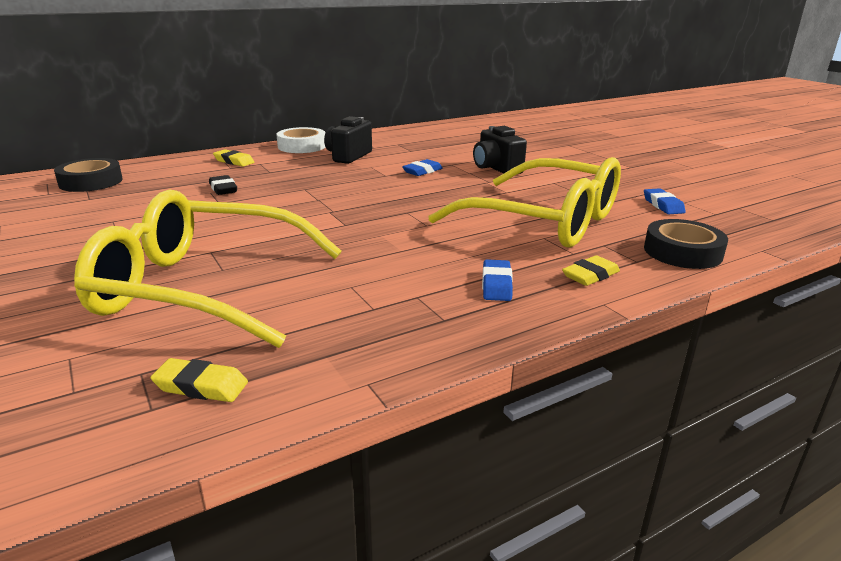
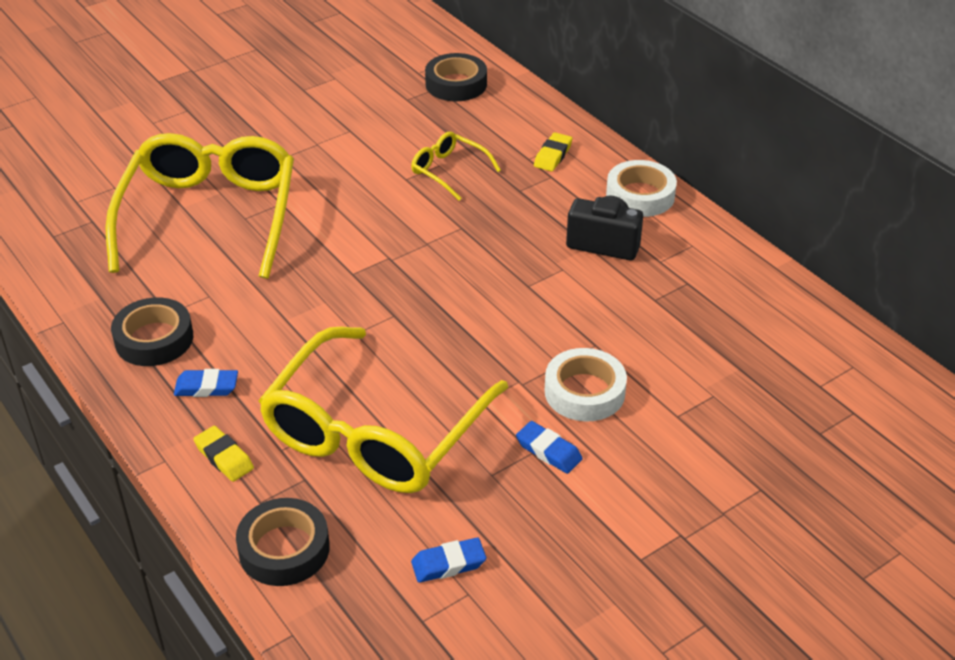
camera: 85 degrees right, 15 degrees up
(201, 386) = (72, 249): yellow eraser -> none
(223, 189) = (449, 171): black eraser -> yellow glasses
(417, 315) = (154, 339): none -> black tape
(422, 171) = (552, 318): blue eraser -> blue eraser (548, 451)
(496, 168) = (584, 392): black camera -> white tape

